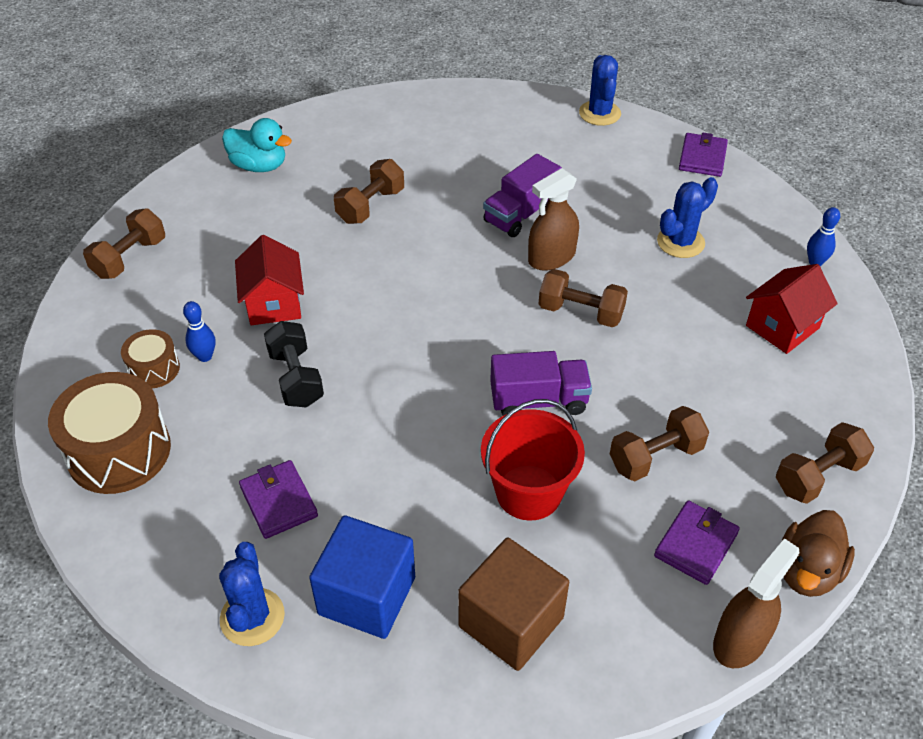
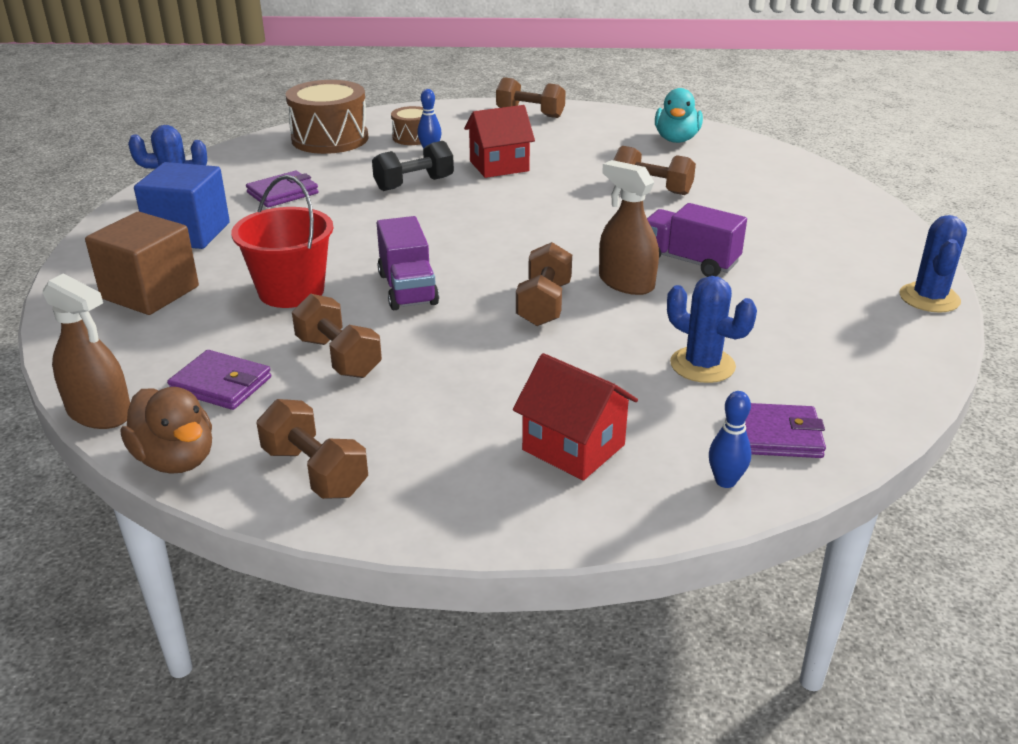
camera: 80 degrees right, 15 degrees down
(599, 113) = (929, 298): blue cactus -> blue cactus turned 60 degrees counterclockwise
(702, 158) = (900, 379): purple wallet -> purple wallet (775, 435)
(807, 571) = (176, 459): brown duck -> brown duck turned 150 degrees counterclockwise

